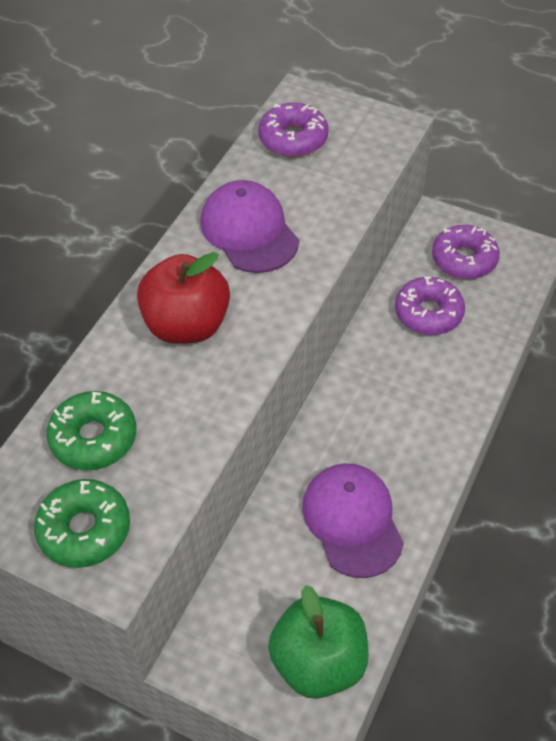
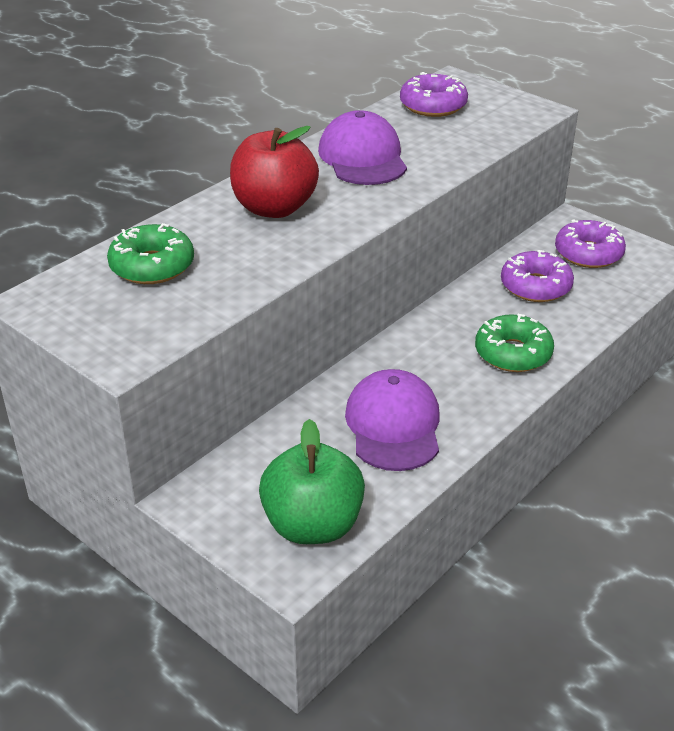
camera: 15 degrees right, 15 degrees down
(84, 529) = (113, 323): green donut -> green donut (513, 353)

